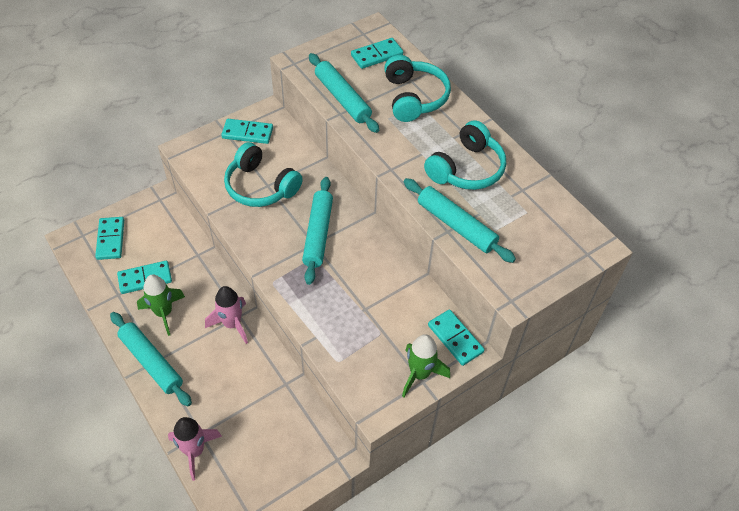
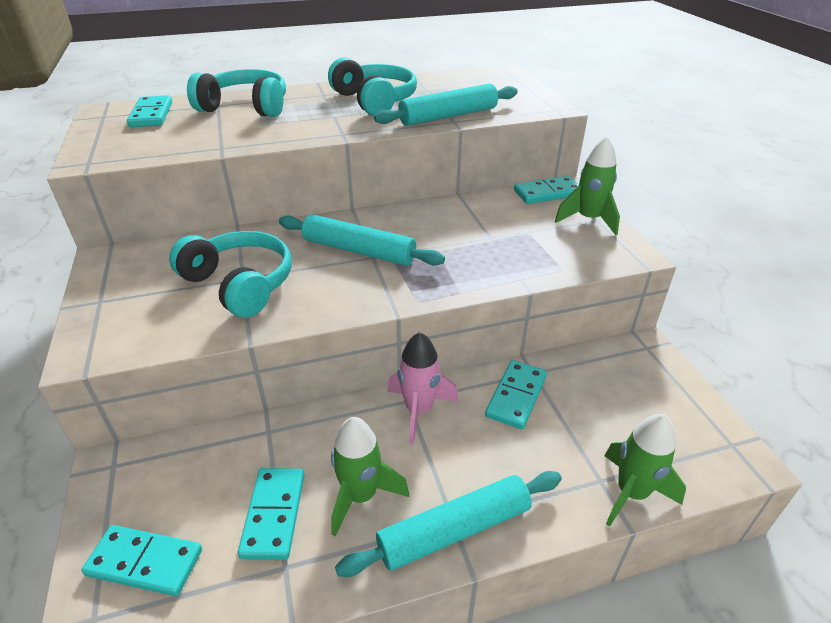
camera: 70 degrees left, 15 degrees down
(195, 451) = (631, 493): pink rocket -> green rocket
(247, 133) = (125, 280): turquoise domino -> turquoise domino (516, 396)
(260, 186) = (240, 284): turquoise headphones -> turquoise headphones turned 105 degrees counterclockwise
(342, 98) = (197, 142): turquoise rolling pin -> none

